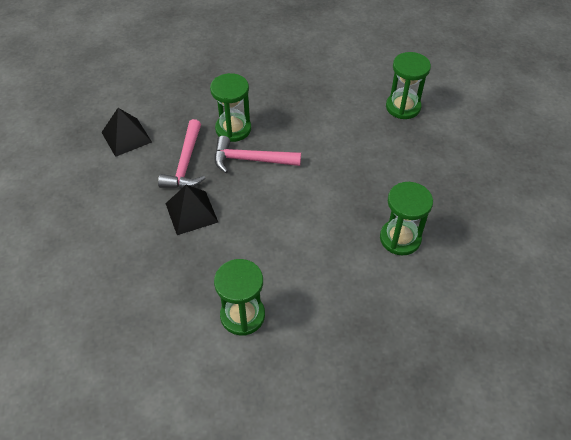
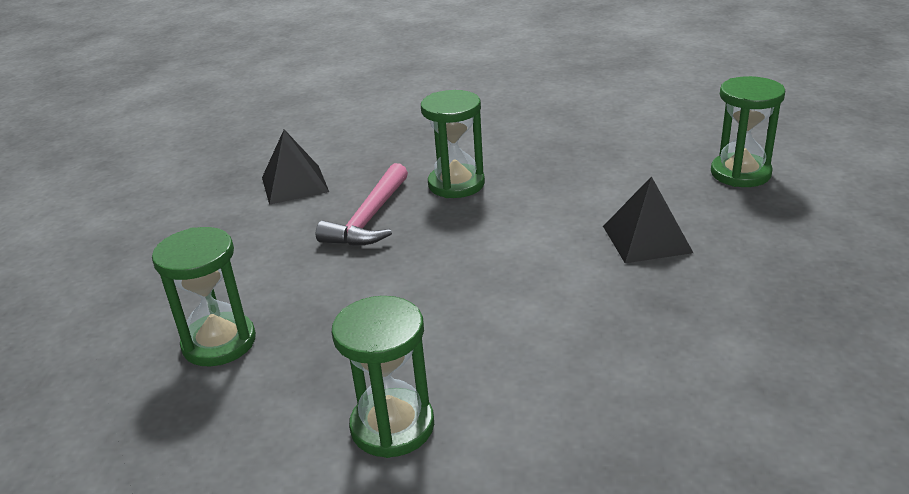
camera: 15 degrees right, 20 degrees down
(191, 212) = (356, 276): black pyramid -> black pyramid (646, 239)
(250, 160) = (472, 220): pink hammer -> none
(400, 238) = (714, 342): green hourglass -> green hourglass (219, 343)

